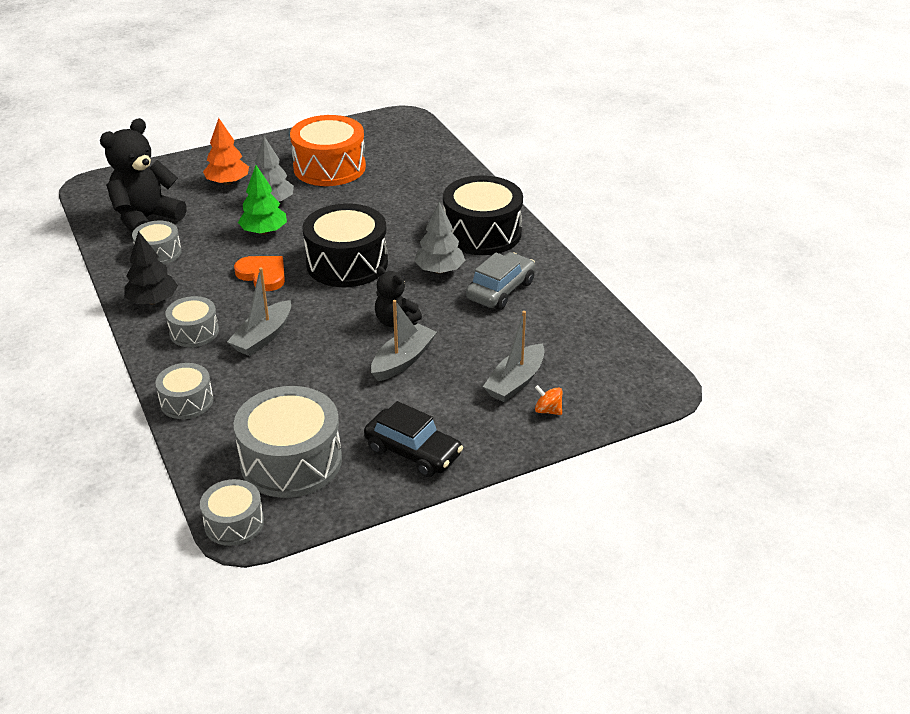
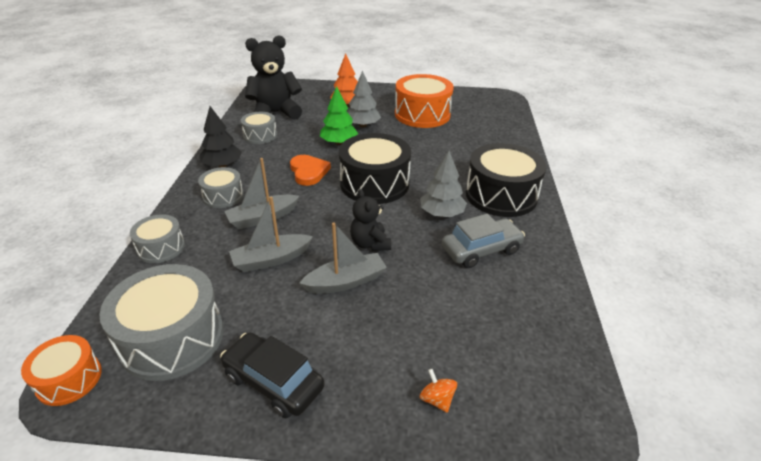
camera: 30 degrees right, 0 degrees up
(234, 523) = (69, 379): grey drum -> orange drum
(413, 452) = (273, 382): black car -> black car turned 150 degrees clockwise
(515, 382) = (428, 349): grey boat -> grey boat (271, 259)

